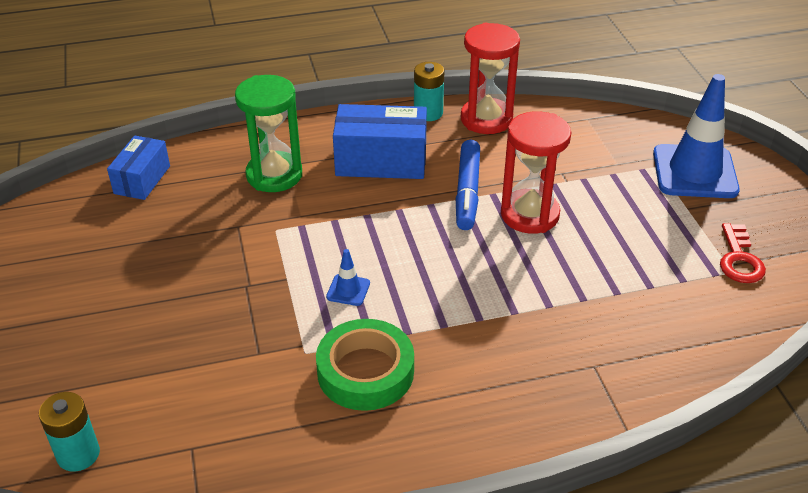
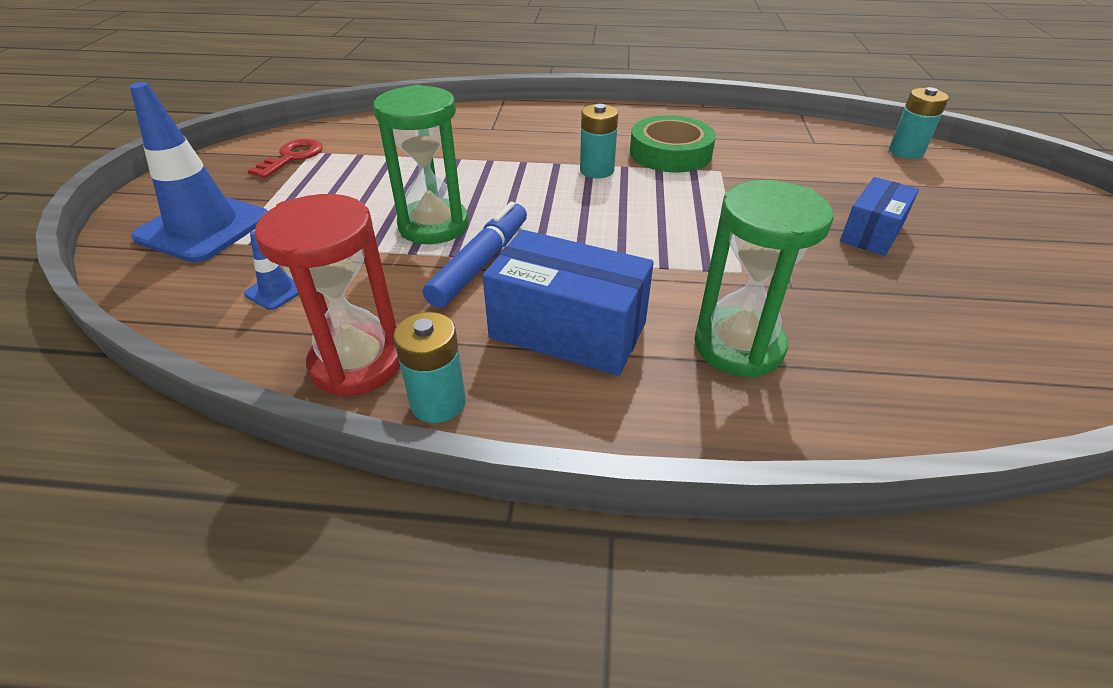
camera: 160 degrees left, 0 degrees up
(142, 180) = (966, 390): blue box -> blue box (871, 233)
(348, 290) = (668, 202): blue traffic cone -> blue traffic cone (276, 291)
(433, 319) = (597, 170): none -> turquoise battery
(529, 215) = (433, 226): red hourglass -> green hourglass

